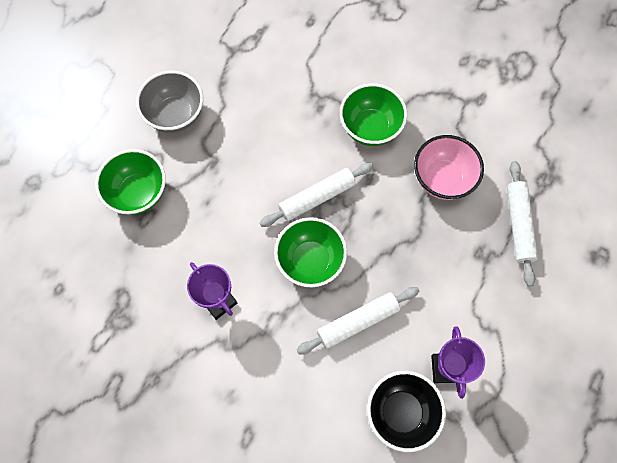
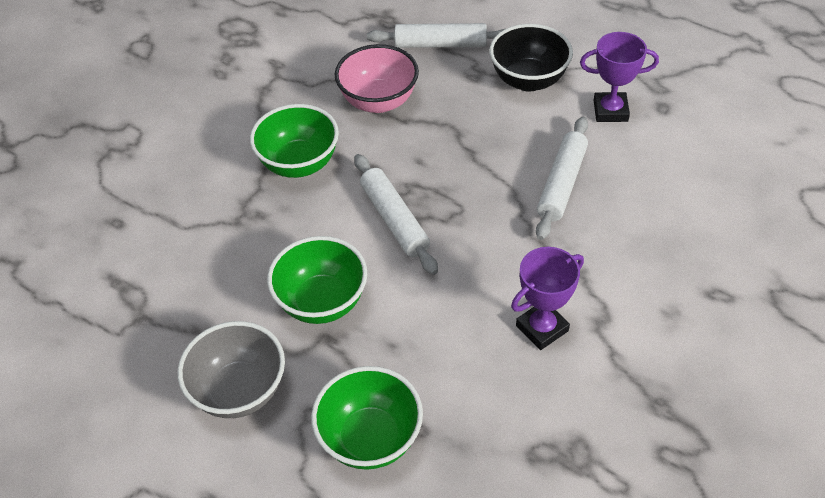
camera: 85 degrees left, 20 degrees down
(310, 261) = (483, 228): green bowl -> green bowl (322, 302)
(357, 322) = (561, 184): white rolling pin -> white rolling pin turned 45 degrees clockwise
(401, 412) = (665, 150): black bowl -> black bowl (528, 80)

